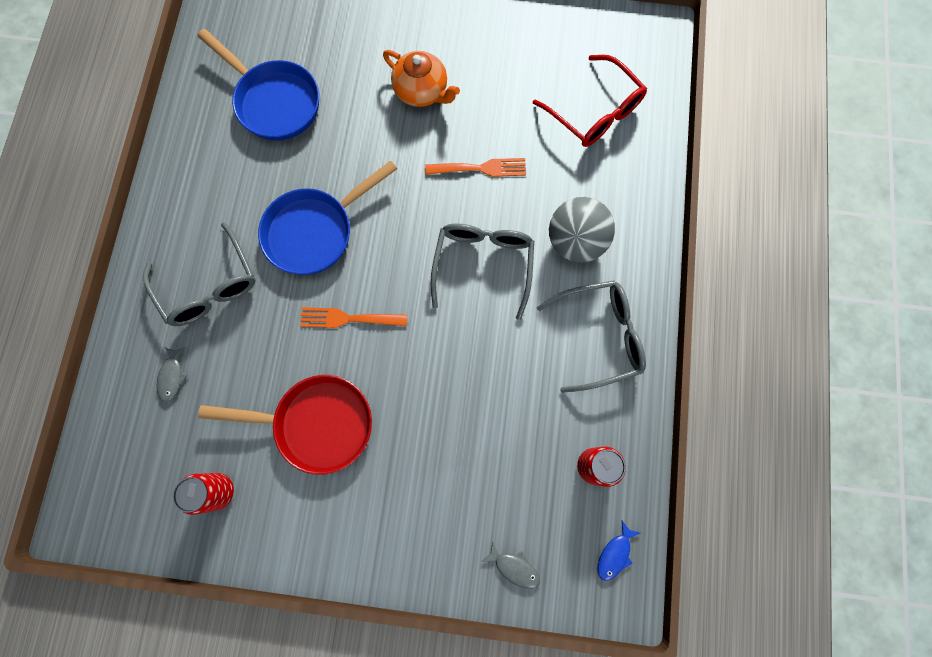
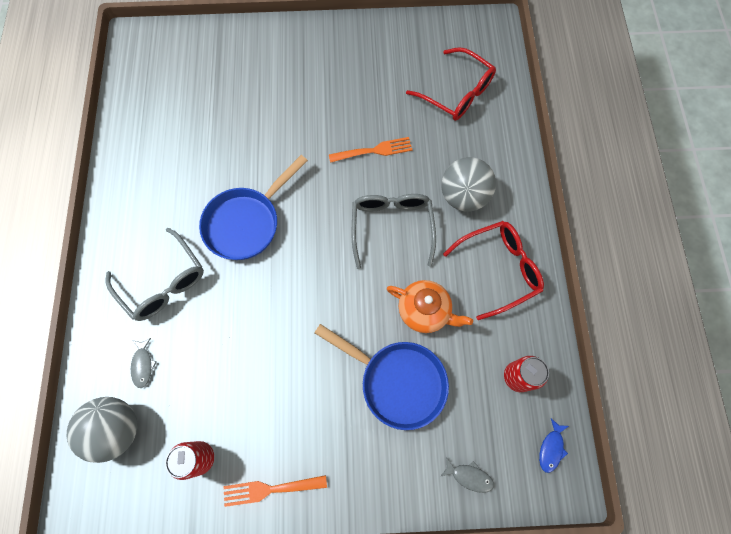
camera: 10 degrees left, 5 degrees down
(133, 443) = (117, 429): none -> grey ball
(274, 102) = (194, 124): blue pan -> blue pan (397, 381)
(316, 423) = (276, 383): red pan -> none
(348, 318) = (287, 290): orange fork -> orange fork (270, 489)
(422, 91) = (314, 98): orange teapot -> orange teapot (424, 311)
(599, 336) = (499, 269): grey glasses -> red glasses

